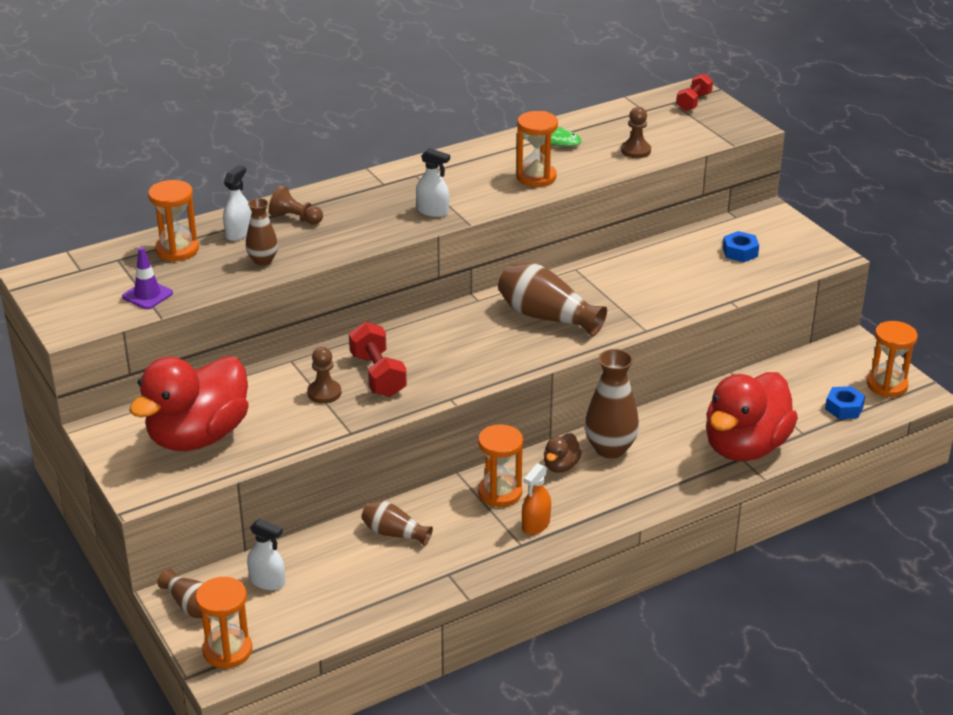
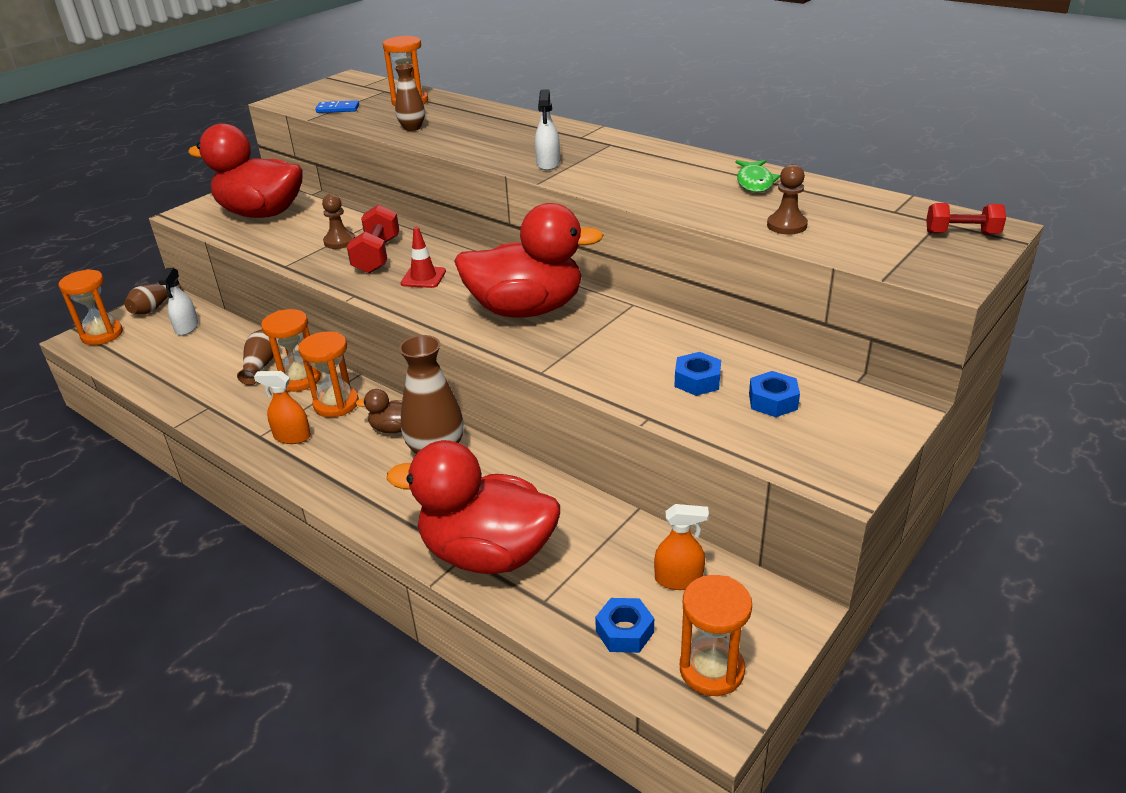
camera: 70 degrees right, 0 degrees up
(147, 295) = (338, 109): purple traffic cone -> blue domino
(238, 233) = (450, 112): white spray bottle -> none
(295, 218) = (489, 122): brown pawn -> none
(378, 375) = (377, 256): red dumbbell -> red dumbbell turned 45 degrees counterclockwise
(446, 356) = (423, 277): none -> red traffic cone
(536, 177) = (663, 191): orange hourglass -> orange hourglass (299, 379)
(546, 317) = (526, 309): brown vase -> red duck
(699, 271) = (697, 381): none -> blue nut
(808, 375) = (678, 579): none -> orange spray bottle

